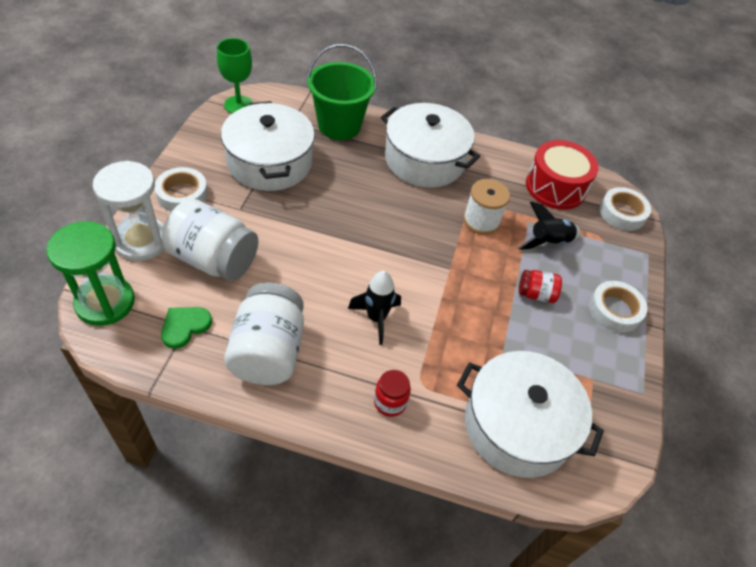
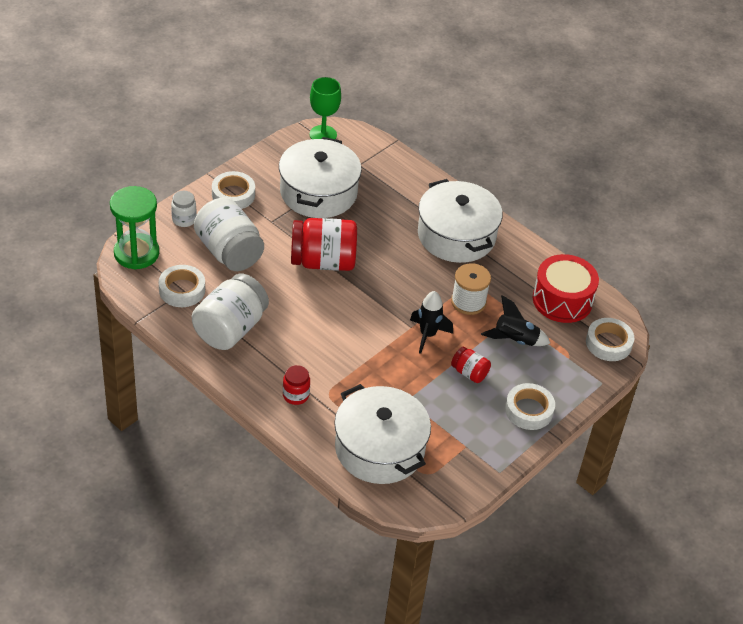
camera: 30 degrees right, 5 degrees down
(142, 241) = (184, 219): white hourglass -> white jar
(185, 326) = (182, 290): green heart -> white tape
(319, 232) = (323, 261): none -> red jar
(339, 126) = (400, 181): green bucket -> none
(376, 318) = (325, 339): black rocket -> black rocket (427, 335)

